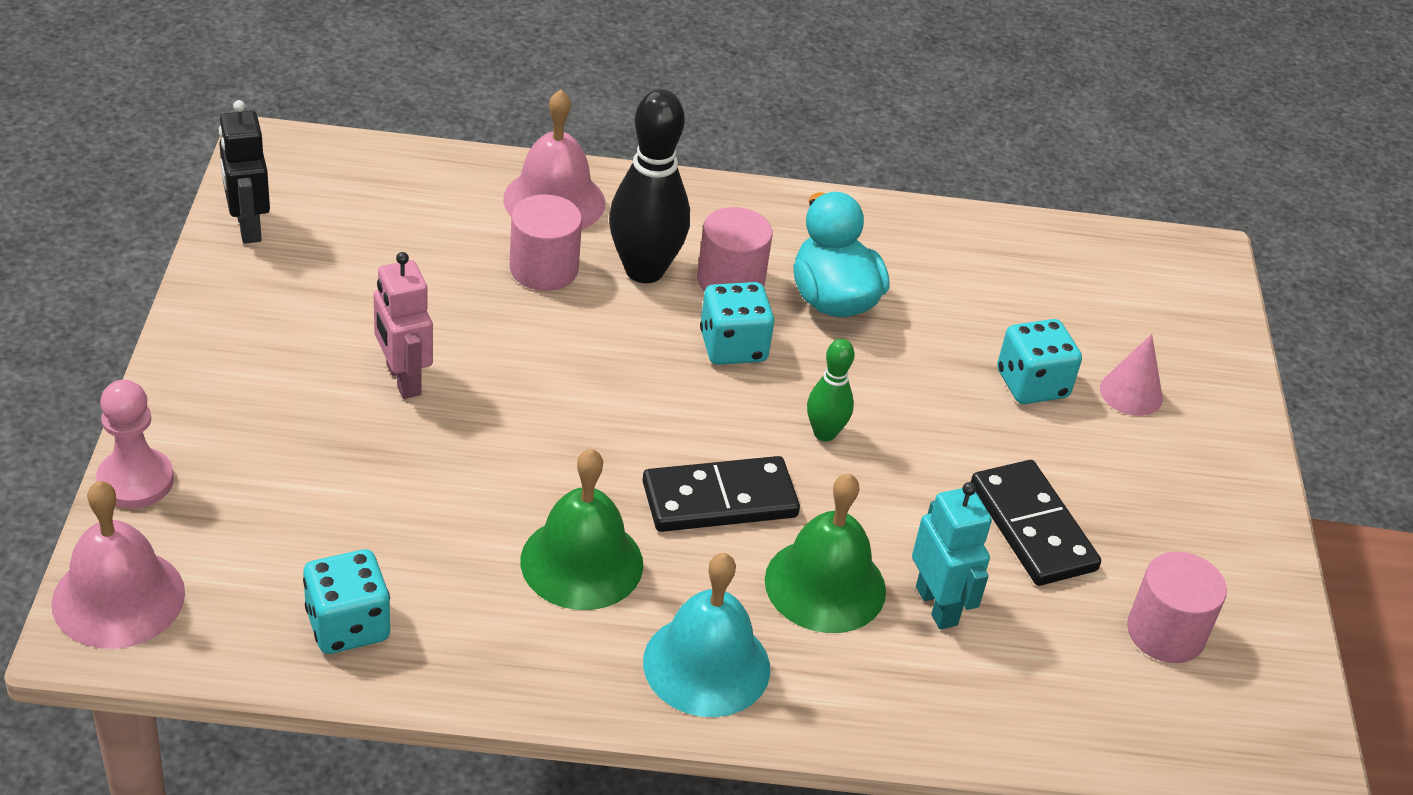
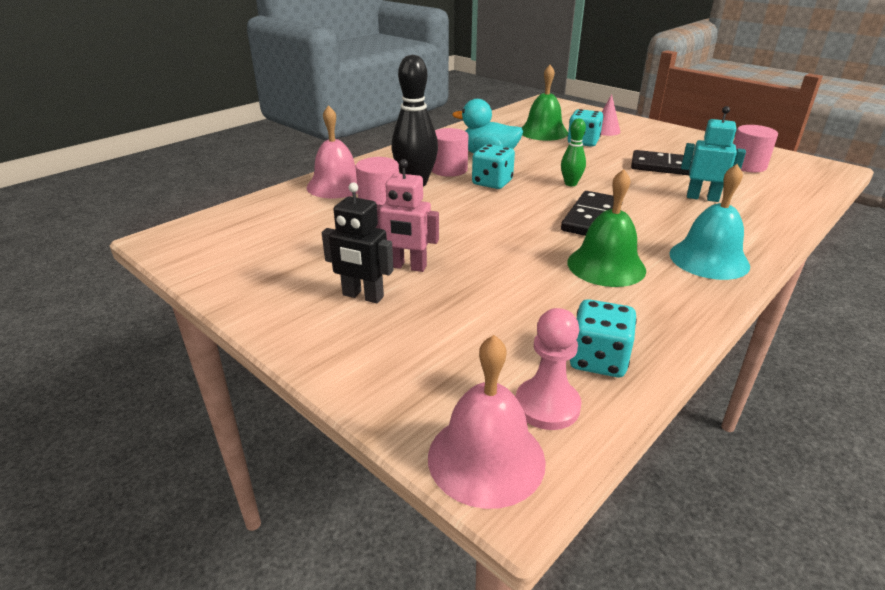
camera: 45 degrees left, 10 degrees down
(135, 481) = (373, 401): pink pawn -> pink pawn (547, 406)
(248, 227) = (210, 269): black robot -> black robot (362, 296)
(825, 585) = (671, 215): green bell -> green bell (543, 132)

